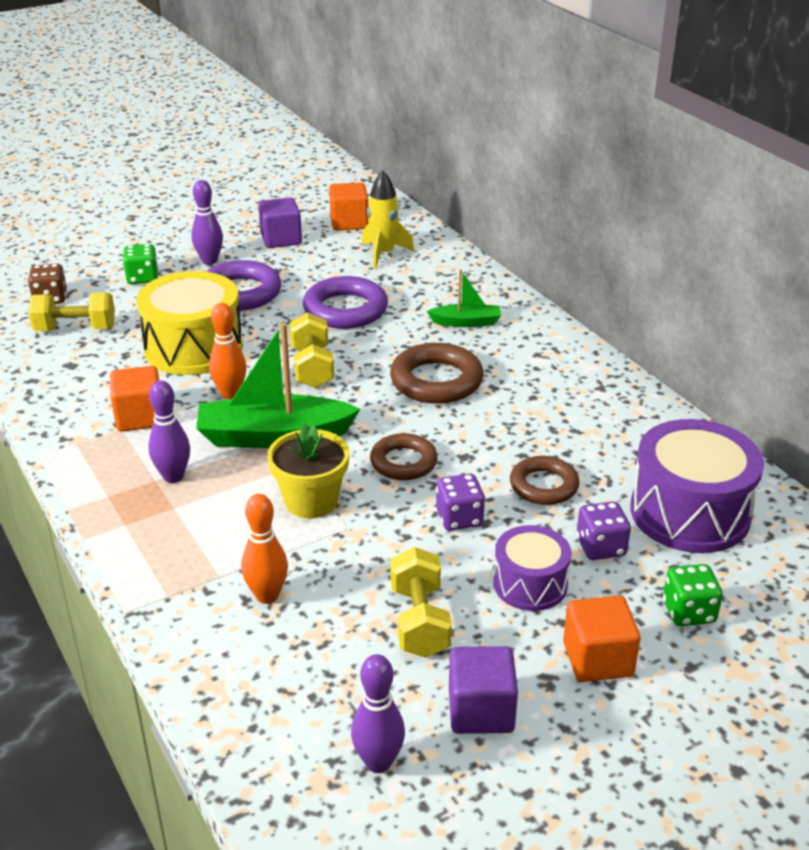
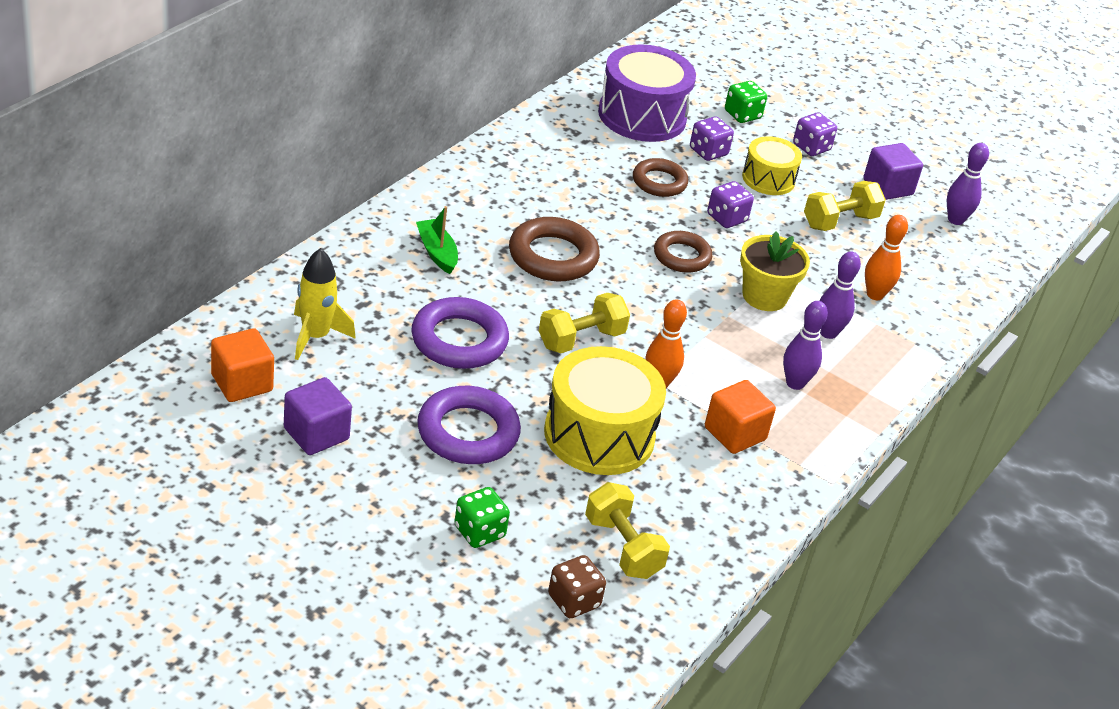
camera: 120 degrees left, 5 degrees up
(209, 261) = (406, 483): purple bowling pin -> purple bowling pin (828, 333)
(273, 436) = (700, 338): green boat -> none
(530, 584) = (768, 179): purple drum -> yellow drum
(597, 659) = (811, 147): orange cube -> purple dice

